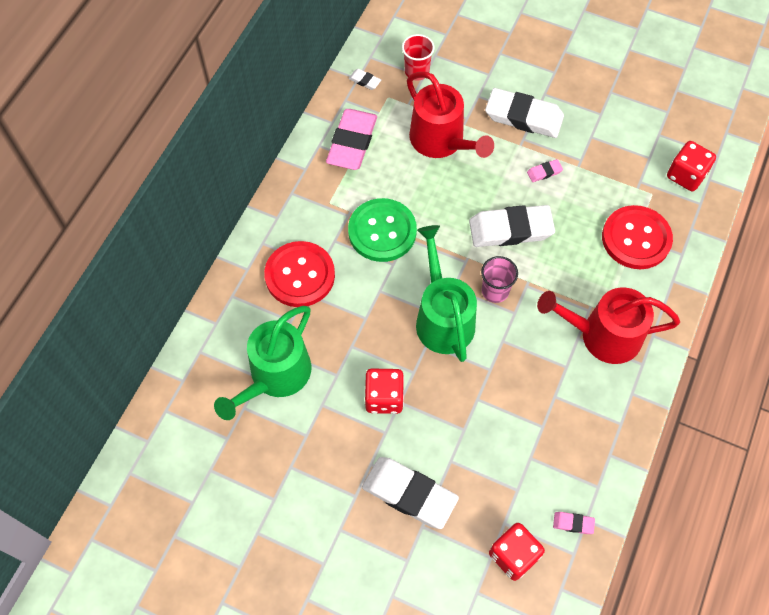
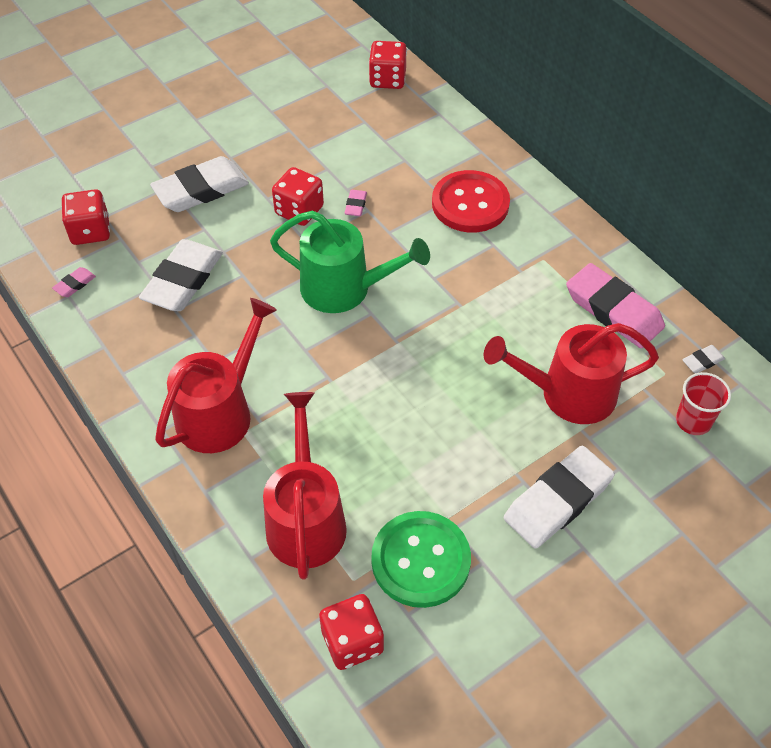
camera: 120 degrees right, 10 degrees down
(173, 419) = (387, 79): none -> red dice
(275, 376) = (378, 150): green watering can -> none
(382, 231) = (479, 286): green button -> green button (420, 560)
(495, 291) = (342, 346): pink cup -> none
(510, 229) = (405, 398): white eraser -> white eraser (183, 280)
(544, 172) = (460, 476): pink eraser -> pink eraser (355, 205)
(636, 239) = (306, 519): red button -> red watering can

